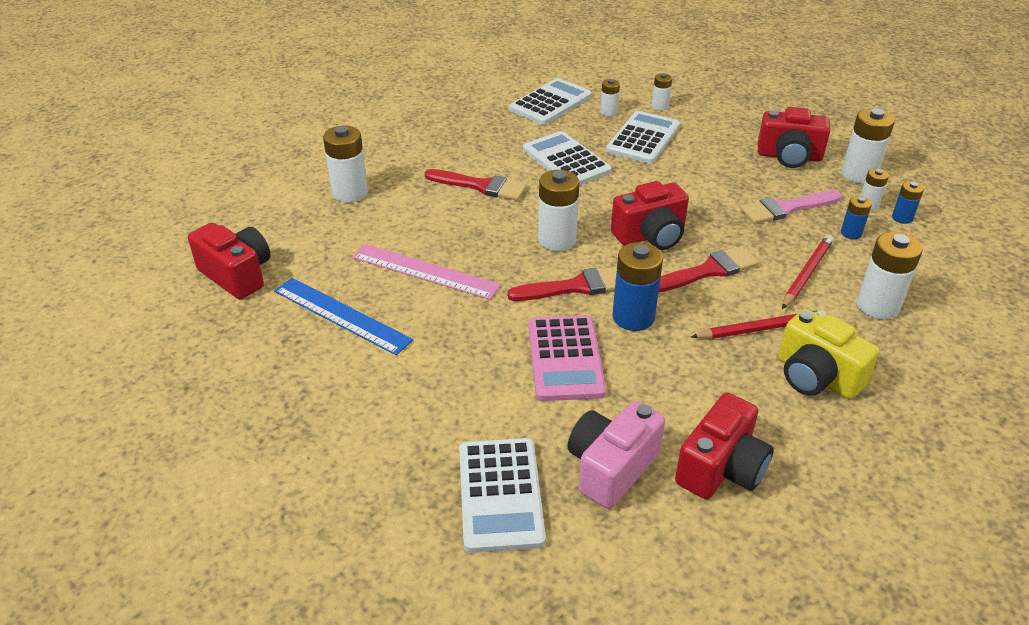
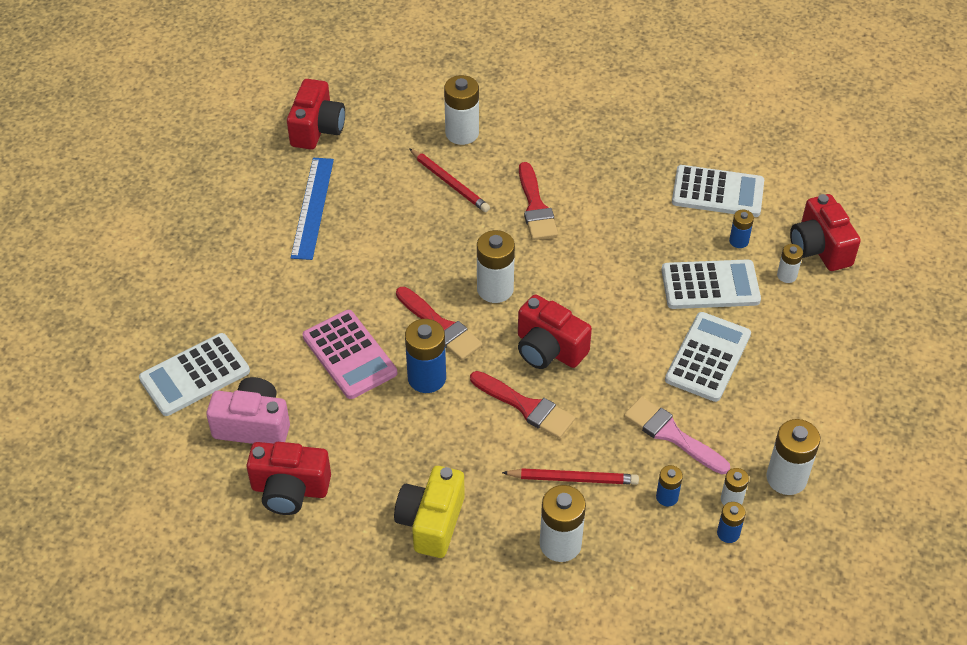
camera: 60 degrees right, 10 degrees up
(425, 271) = (395, 228): pink ruler -> none
(565, 358) = (349, 355): pink calculator -> pink calculator turned 90 degrees counterclockwise
(566, 160) = (623, 245): white calculator -> white calculator (708, 357)
(608, 112) = (738, 241): white battery -> blue battery
(760, 328) = (469, 467): red pencil -> red pencil (450, 183)
(789, 156) = (773, 411): red camera -> red camera (819, 248)

